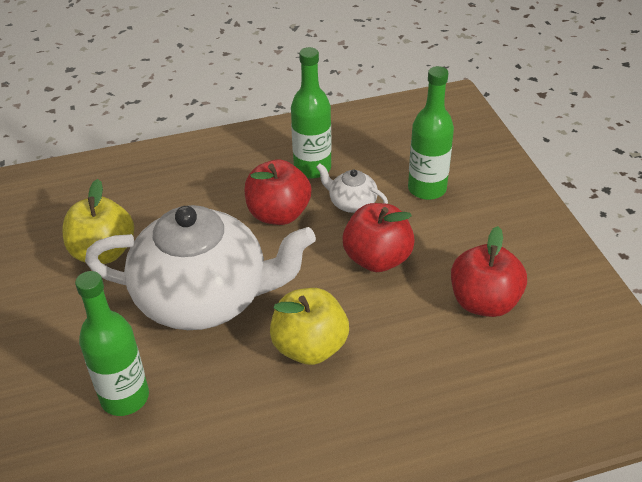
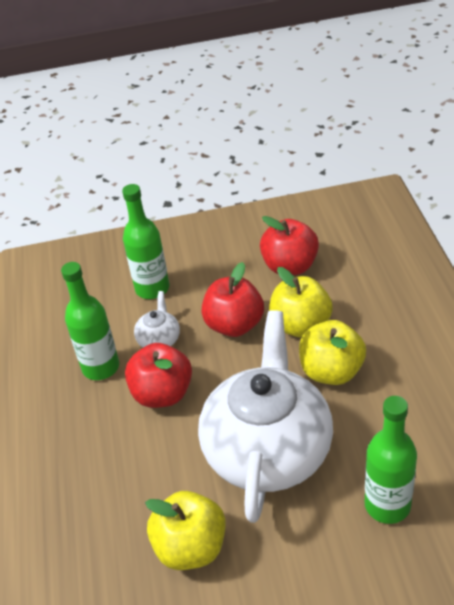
camera: 80 degrees left, 0 degrees up
(351, 203) = (159, 339): white teapot -> white teapot turned 150 degrees clockwise
(381, 316) = (300, 325): none -> yellow apple

